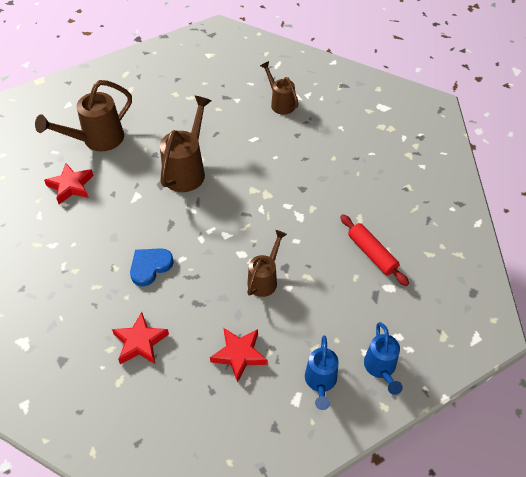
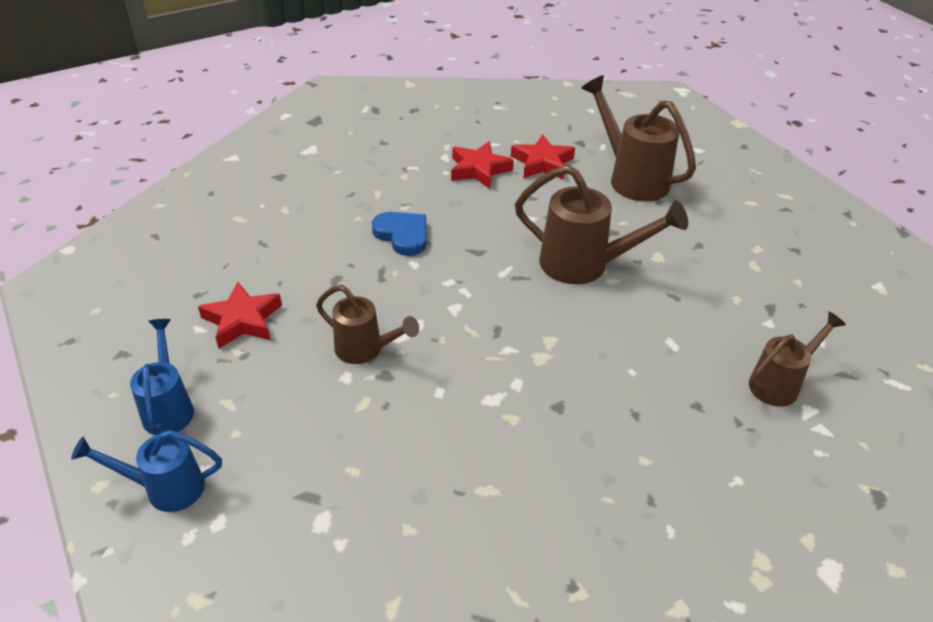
camera: 90 degrees right, 10 degrees down
(140, 342) = (287, 232): red star -> red star (479, 169)
(320, 383) = (169, 407): blue watering can -> blue watering can turned 75 degrees clockwise
(372, 254) = (401, 501): red rolling pin -> none

